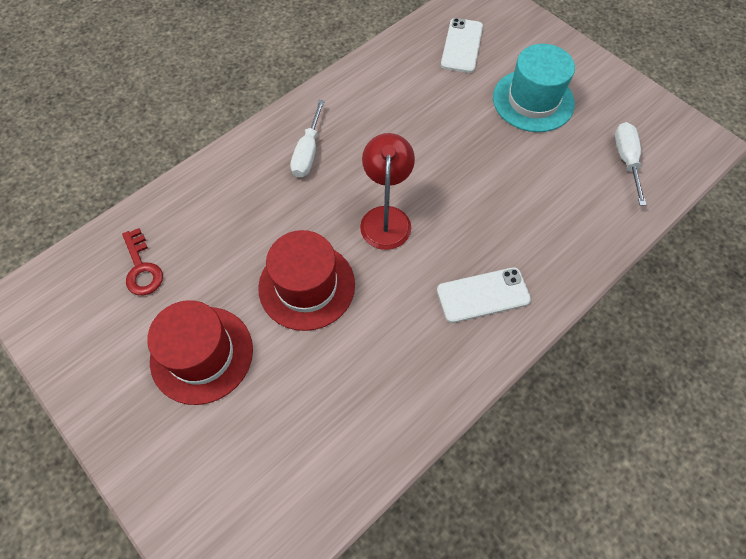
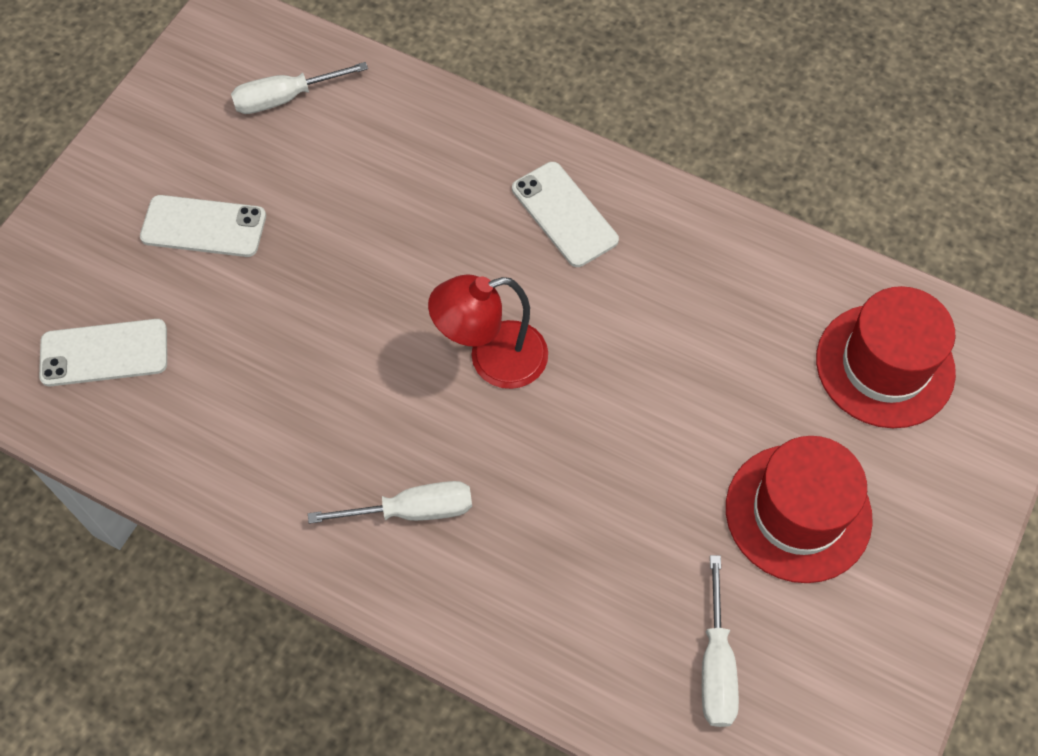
camera: 110 degrees left, 0 degrees up
(142, 268) = (716, 664): red key -> white screwdriver
(307, 286) = (642, 422): red hat -> red hat (885, 365)
(533, 100) = (203, 227): turquoise hat -> white phone

